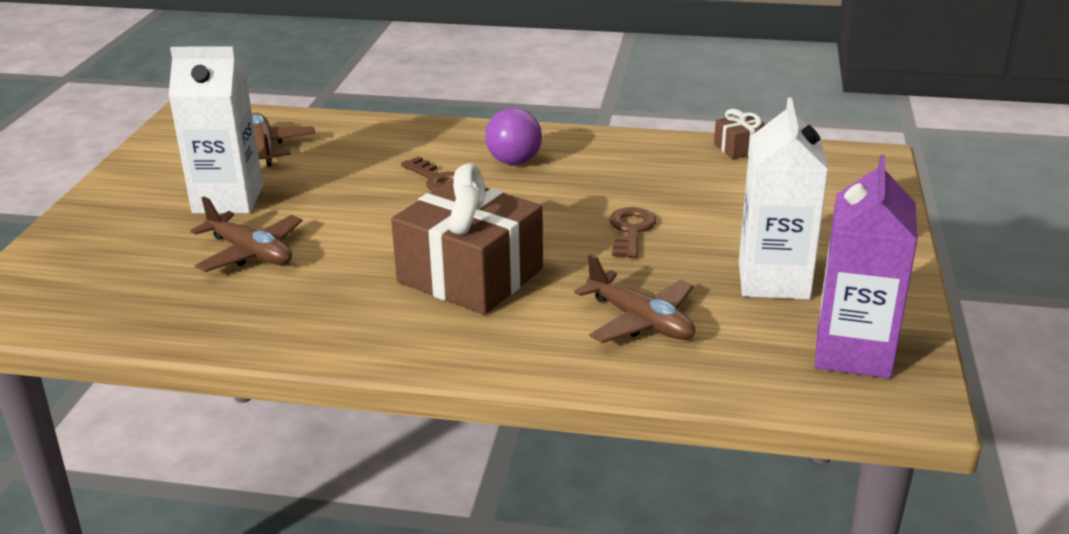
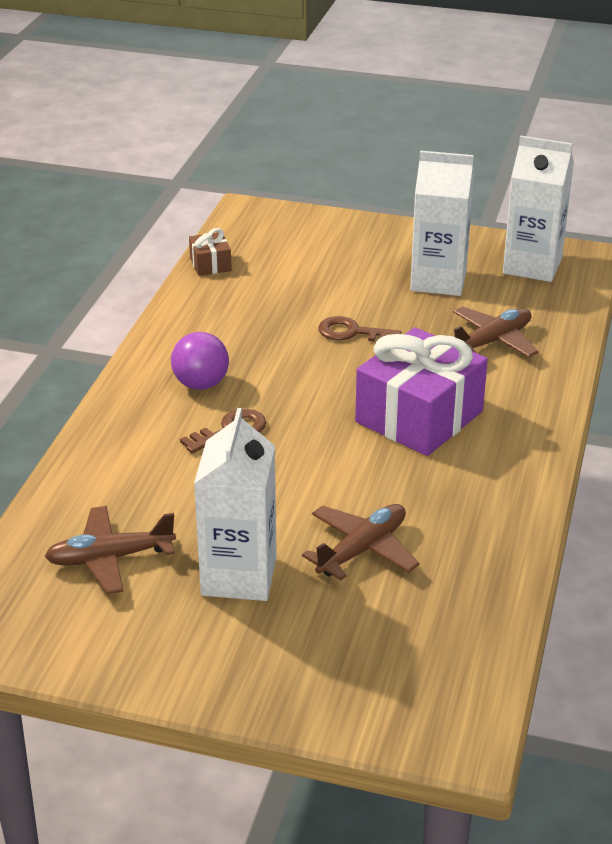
camera: 85 degrees left, 5 degrees up
(470, 275) = (419, 417): brown gift -> purple gift
(853, 352) = (532, 266): purple carton -> white carton

